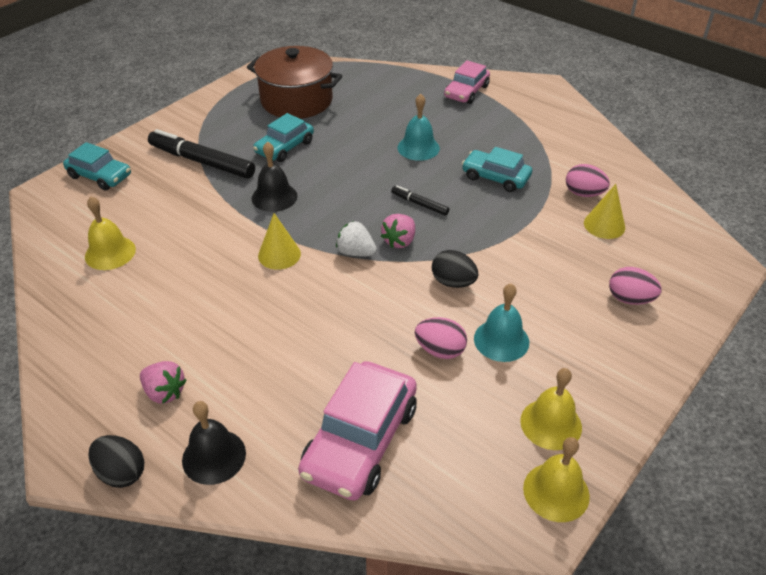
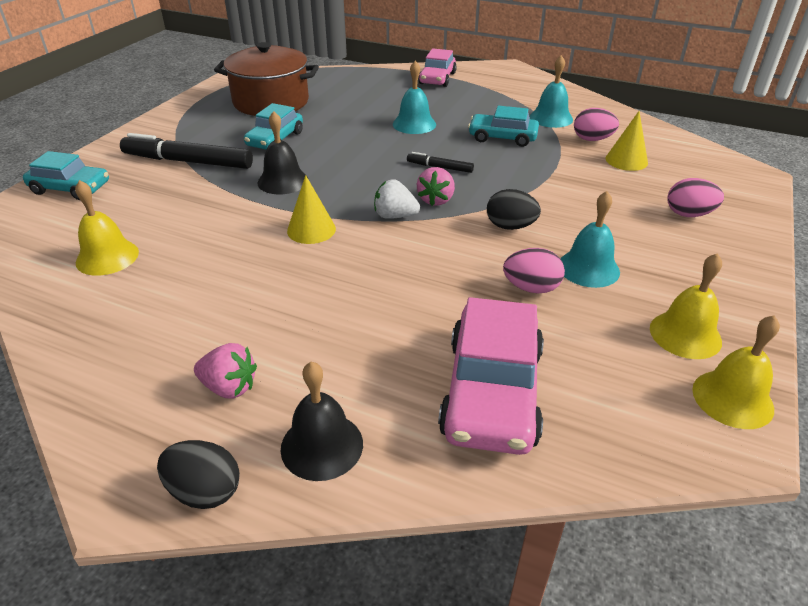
camera: 15 degrees left, 5 degrees down
(556, 160) = (551, 118): none -> turquoise bell

